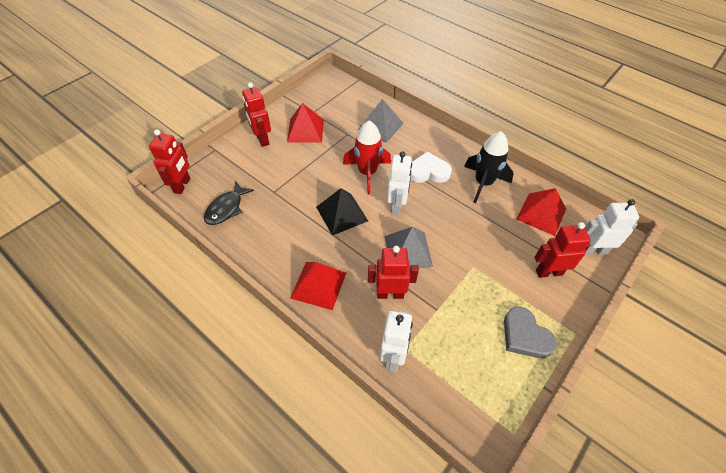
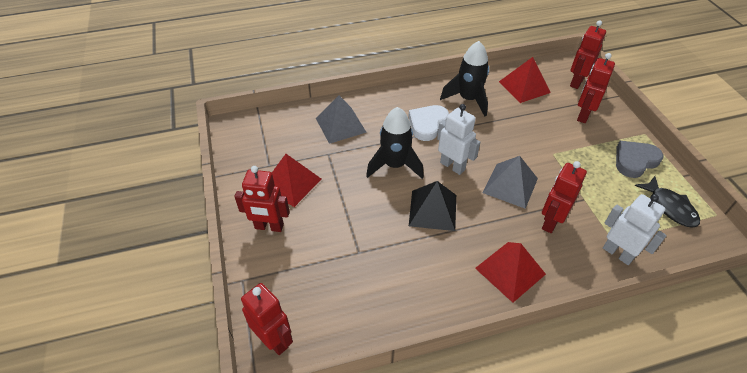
camera: 55 degrees left, 5 degrees down
(226, 208) = (349, 308): black fish -> black fish (670, 207)
(367, 173) = (394, 165): red rocket -> black rocket
(525, 336) = (635, 161): grey heart -> grey heart turned 150 degrees clockwise
(593, 250) = (576, 82): white robot -> red robot

